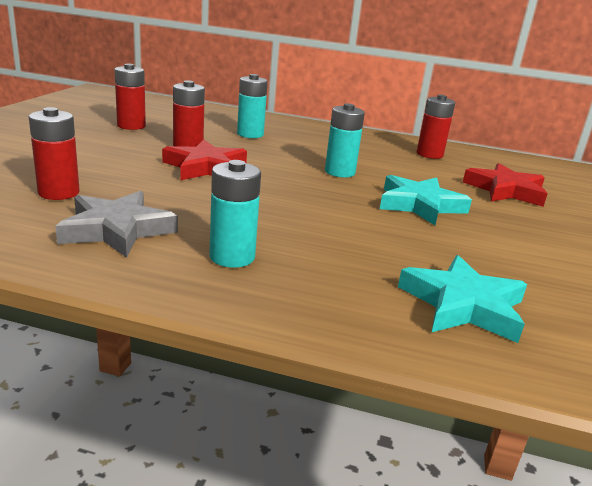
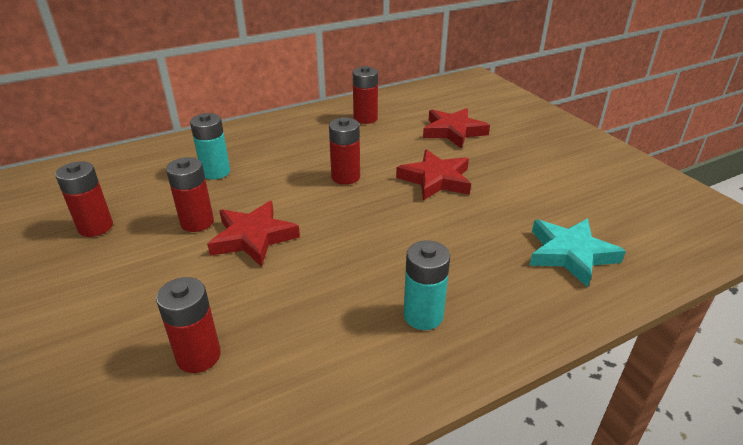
camera: 40 degrees left, 10 degrees up
(117, 230) = (316, 355): grey star -> none
(340, 172) = (345, 177): turquoise battery -> red battery
(419, 205) = (435, 179): turquoise star -> red star

